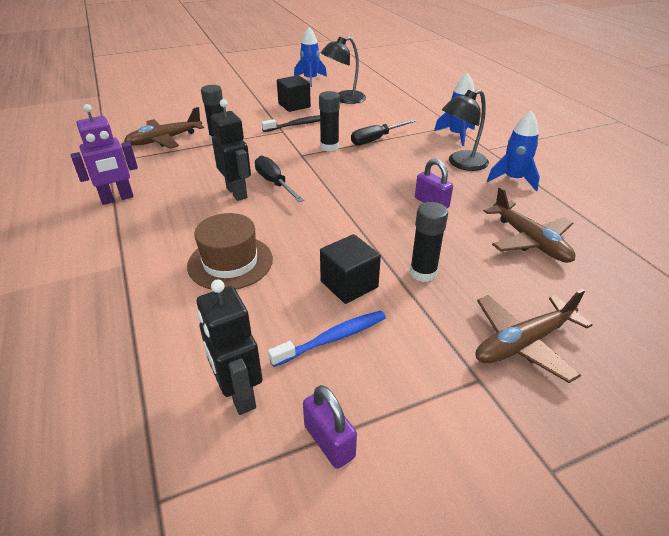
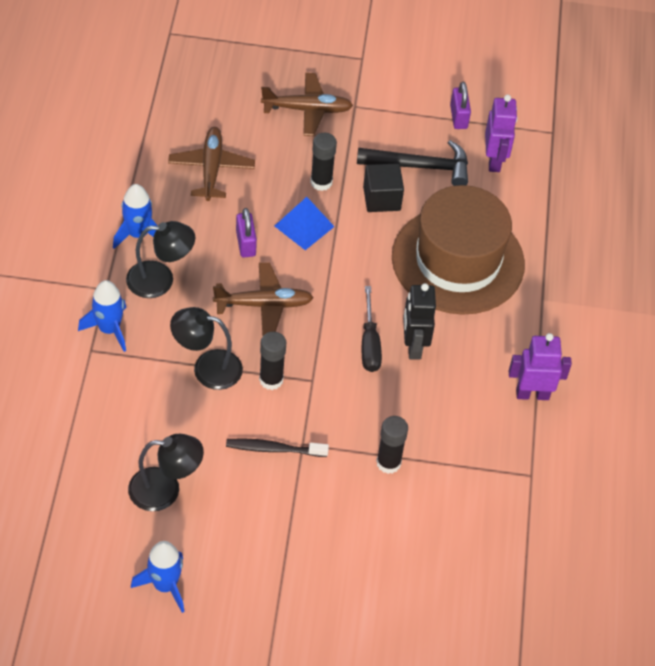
camera: 155 degrees left, 15 degrees up
(165, 140) = (453, 495): brown plane -> brown plane (264, 305)
(230, 262) = (458, 260): brown hat -> brown hat, size x1.82
(239, 394) = (494, 161): black robot -> purple robot
(294, 105) = (246, 507): black cube -> none
(333, 338) = (420, 166): blue toothbrush -> black hammer
(376, 139) = (207, 367): black screwdriver -> black lamp
(399, 232) = (304, 226): none -> blue pyramid

